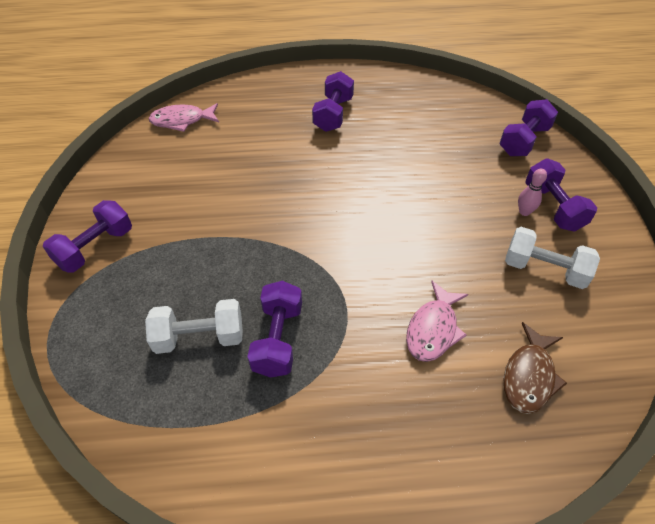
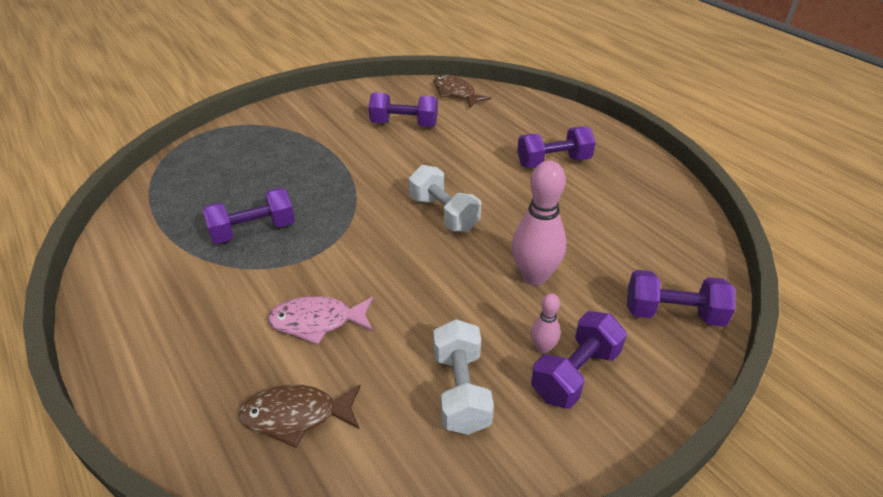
camera: 60 degrees right, 10 degrees down
(95, 248) = (290, 115): purple dumbbell -> purple dumbbell (404, 124)
(182, 121) = (456, 93): pink fish -> brown fish
(200, 337) = (235, 192): white dumbbell -> white dumbbell (443, 213)
(454, 184) = (534, 276): none -> pink bowling pin

